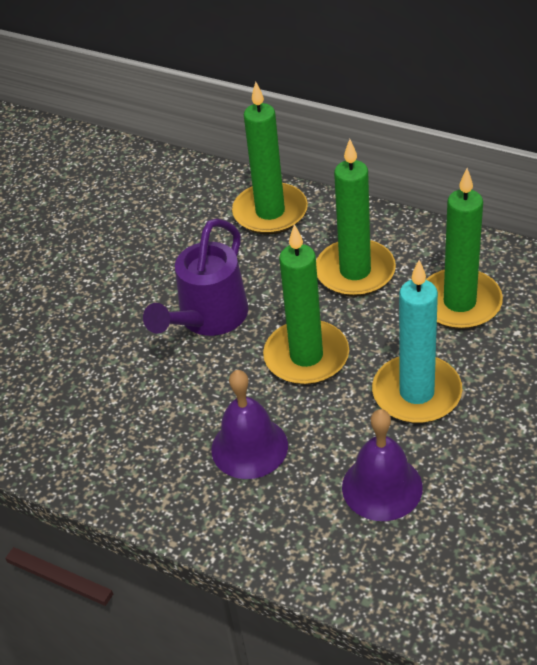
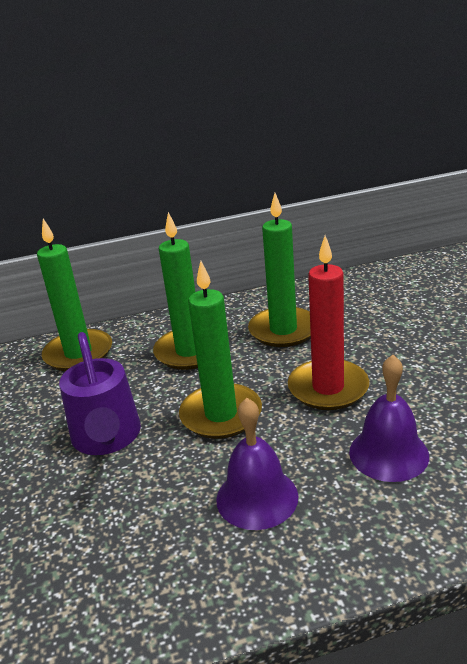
camera: 45 degrees left, 15 degrees down
(416, 393) = (328, 388): turquoise candle -> red candle

